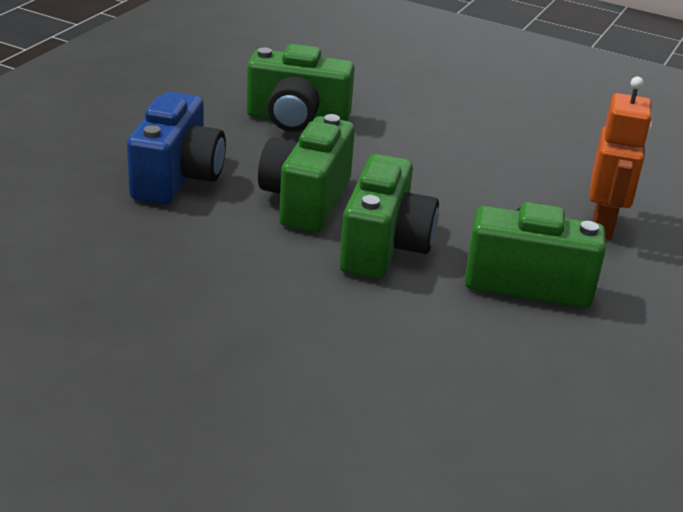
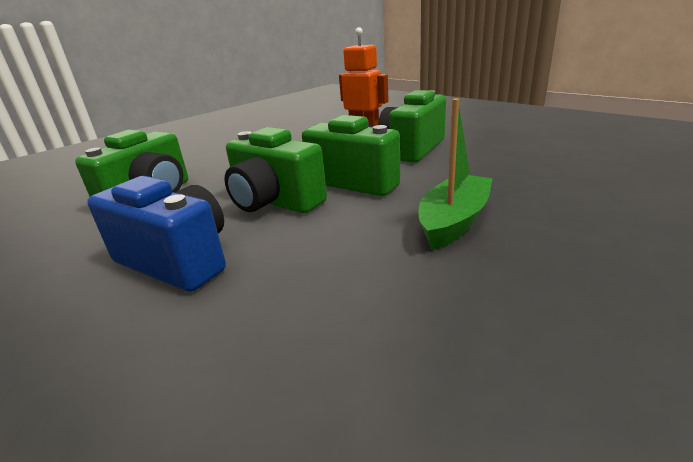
camera: 65 degrees left, 5 degrees down
(292, 327) = (454, 221): none -> green boat

